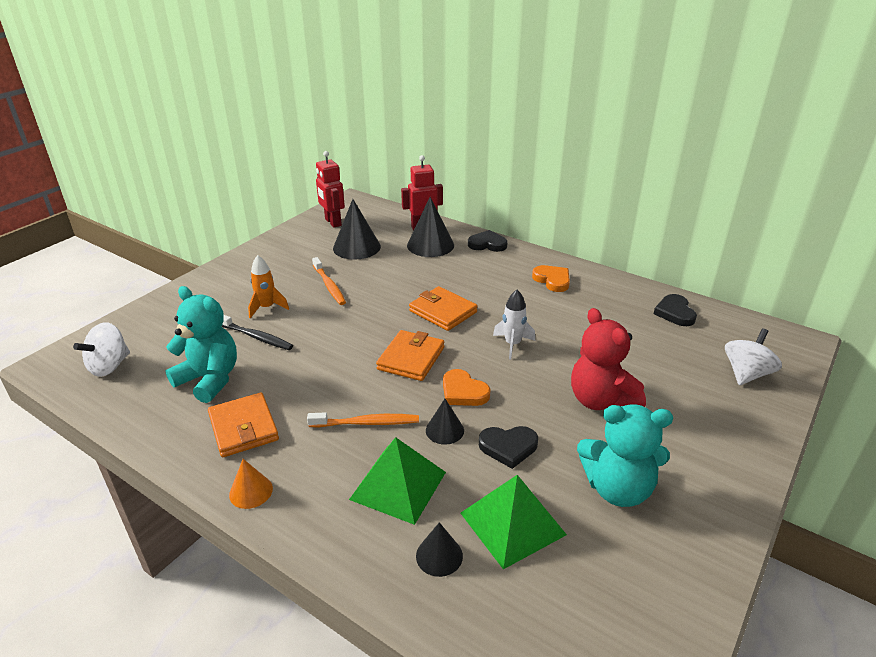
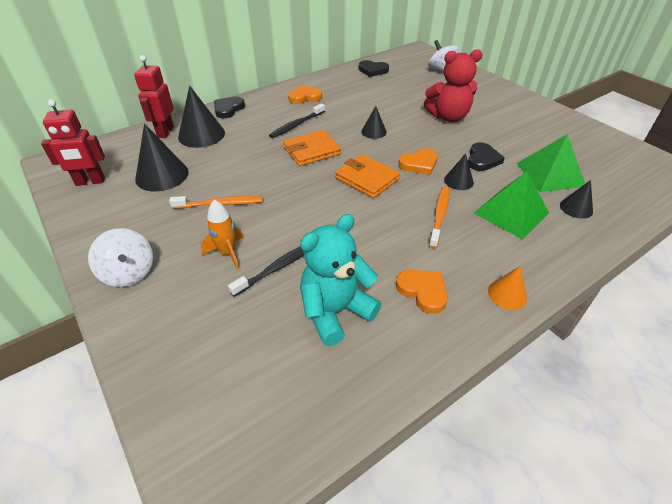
camera: 70 degrees left, 10 degrees up
(109, 366) = (258, 414): white spinning top -> white spinning top (129, 273)
(243, 428) = (423, 291): orange wallet -> orange heart
(487, 290) = (296, 125): none -> black toothbrush
(512, 344) = (374, 131): white rocket -> black cone
(617, 489) = (525, 133): turquoise teddy bear -> none

